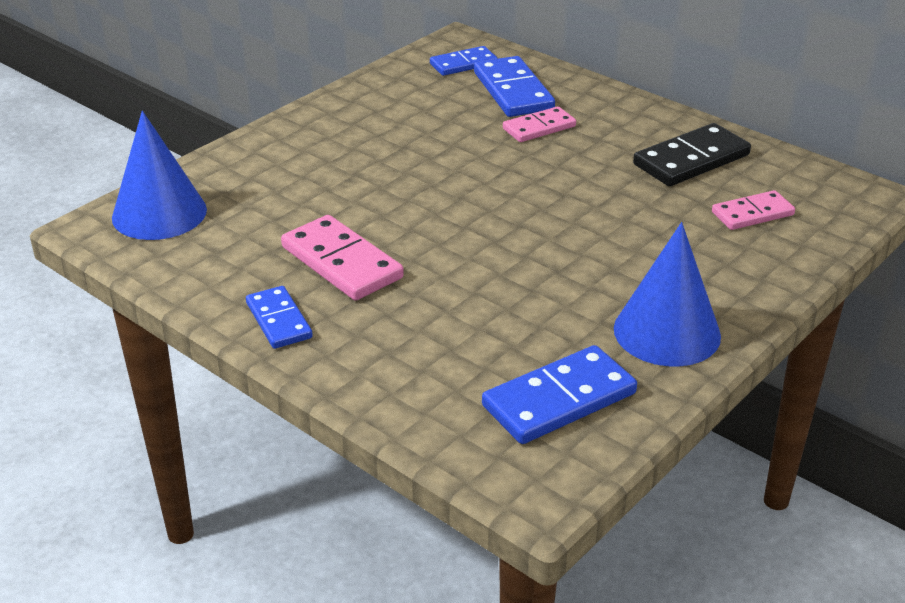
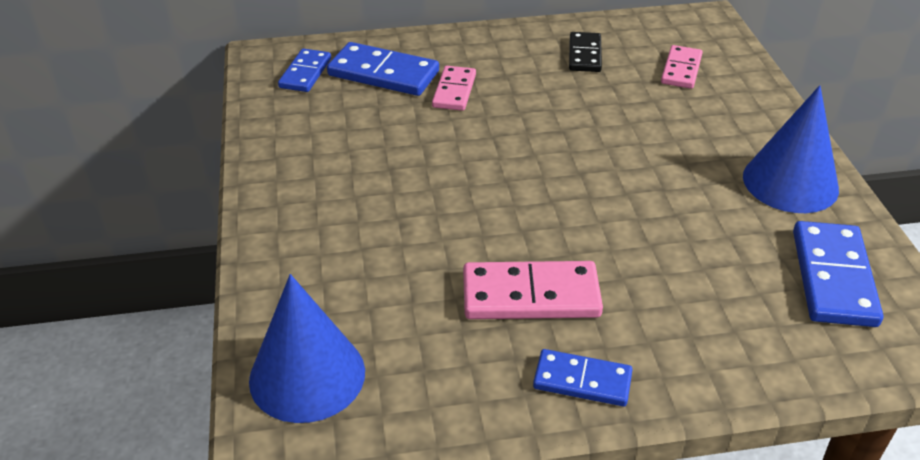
camera: 50 degrees left, 5 degrees up
(691, 160) = (585, 55): black domino -> black domino, size x0.63

